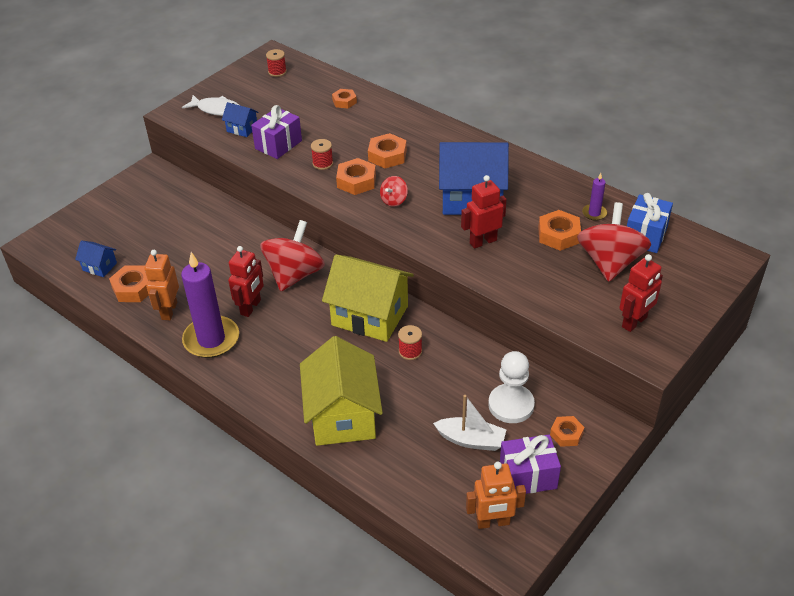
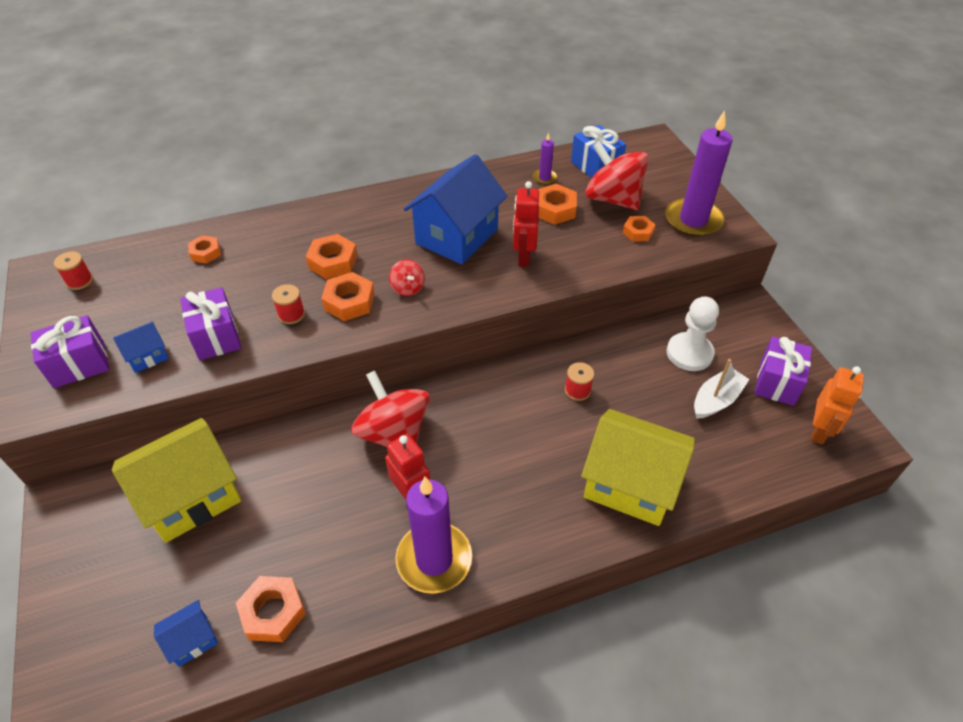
camera: 60 degrees left, 5 degrees up
(169, 311) = (349, 586): orange robot -> none
(216, 109) = (79, 365): white fish -> purple gift
(370, 315) = (506, 398): yellow house -> yellow house (191, 496)
(566, 434) = (742, 335): orange nut -> orange nut (638, 232)
(634, 322) = (693, 220): red robot -> purple candle

